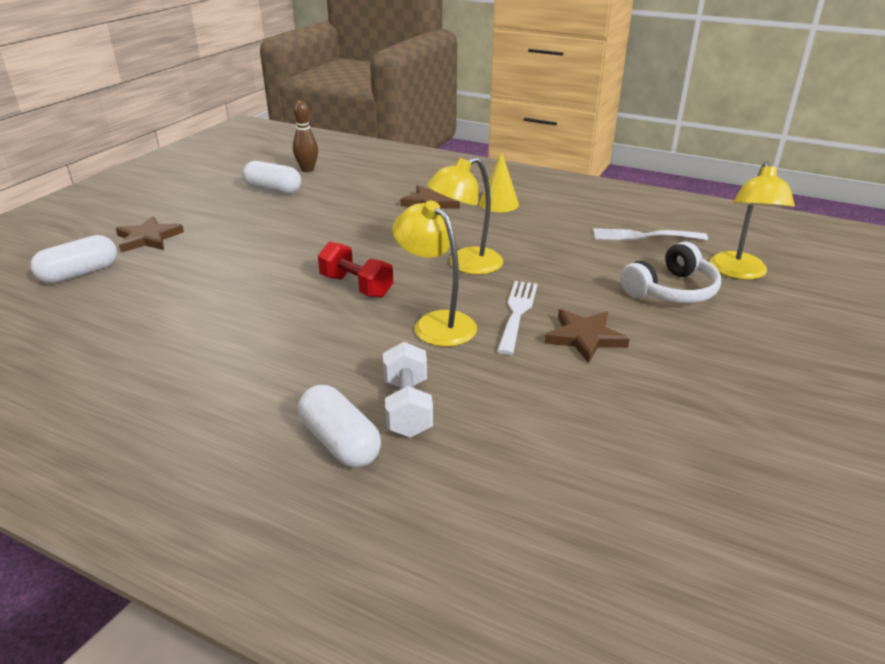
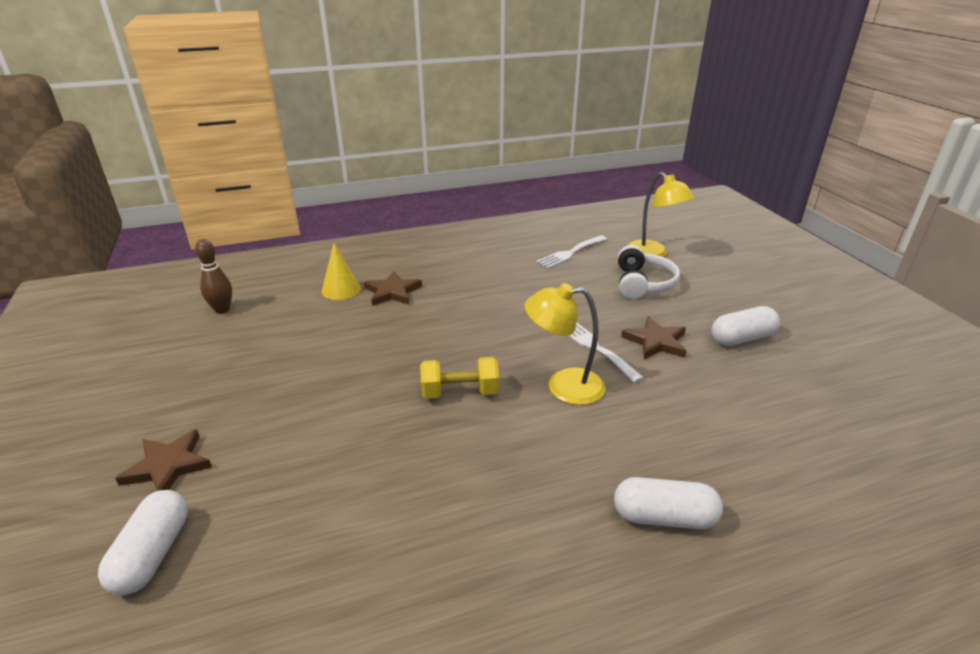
camera: 45 degrees left, 0 degrees up
(273, 190) = (222, 345): white capsule -> white capsule (742, 338)
(356, 286) = (460, 392): red dumbbell -> yellow dumbbell
(407, 407) = (654, 459): white dumbbell -> none
(466, 265) = (505, 330): yellow lamp -> none
(499, 204) = (444, 270): yellow cone -> yellow cone (341, 290)

